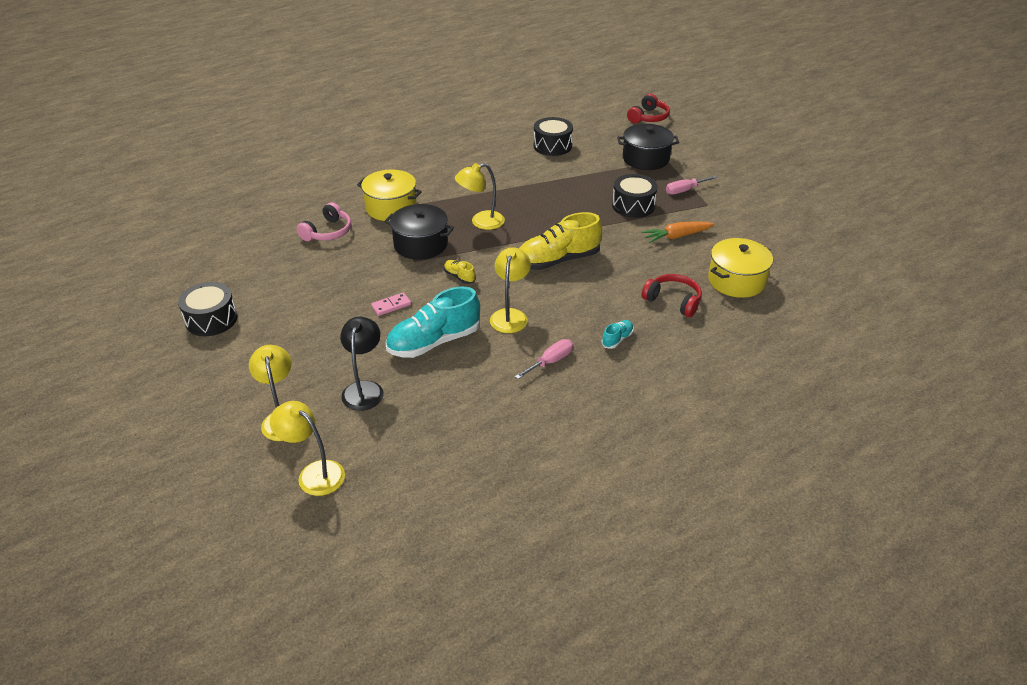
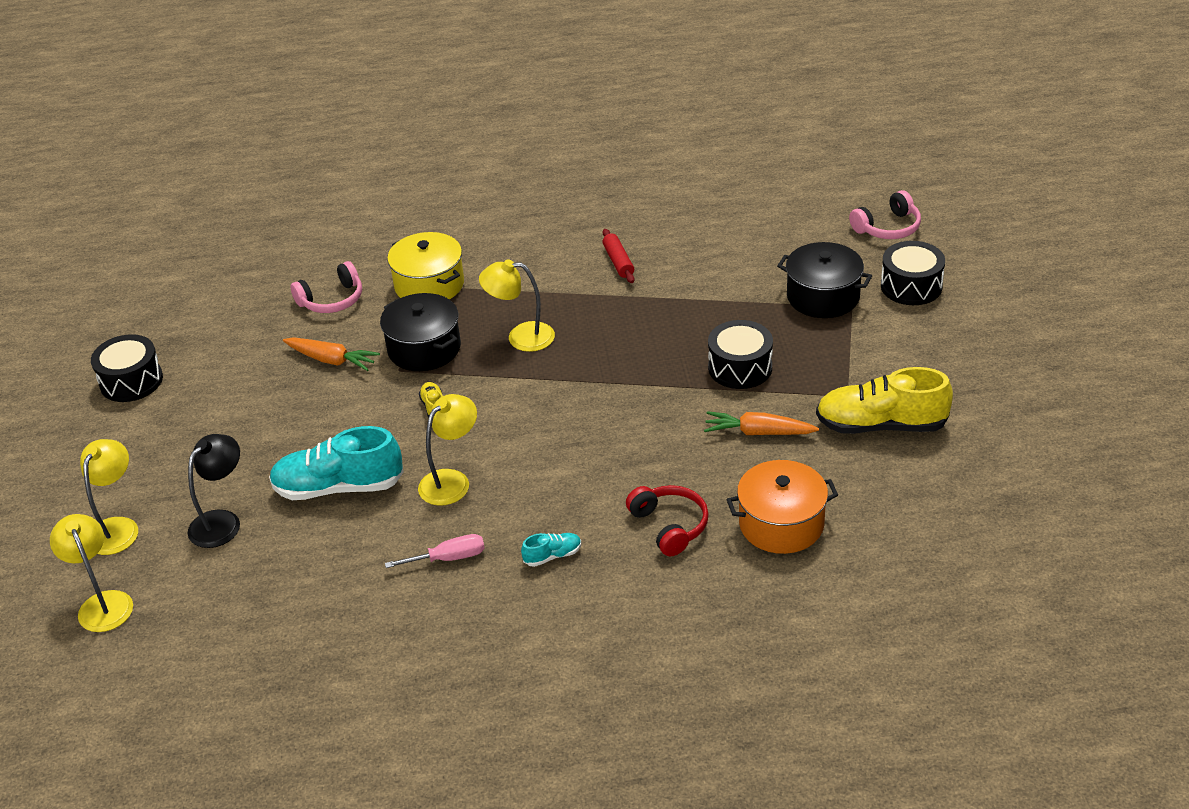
camera: 30 degrees right, 0 degrees up
(360, 267) = (332, 360): none -> orange carrot
(391, 305) = (328, 423): pink domino -> none
(506, 167) = (618, 262): none -> red rolling pin
(552, 146) = (709, 242): black drum -> black drum (911, 286)
(557, 260) = (571, 421): yellow shoe -> yellow shoe (881, 425)
(648, 117) = (888, 228): red headphones -> pink headphones
(684, 190) = (834, 363): pink screwdriver -> none
(736, 281) = (781, 524): yellow pot -> orange pot

